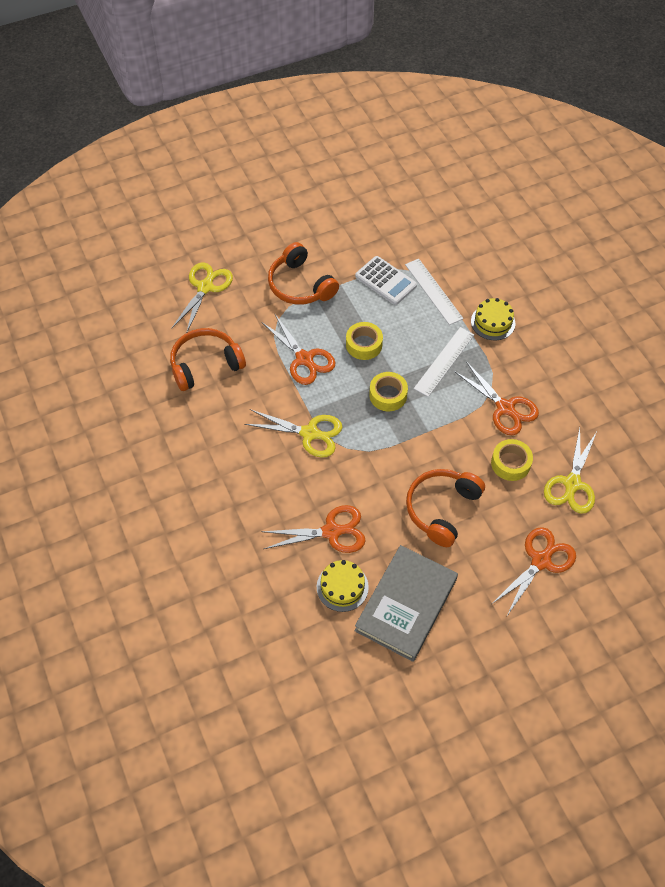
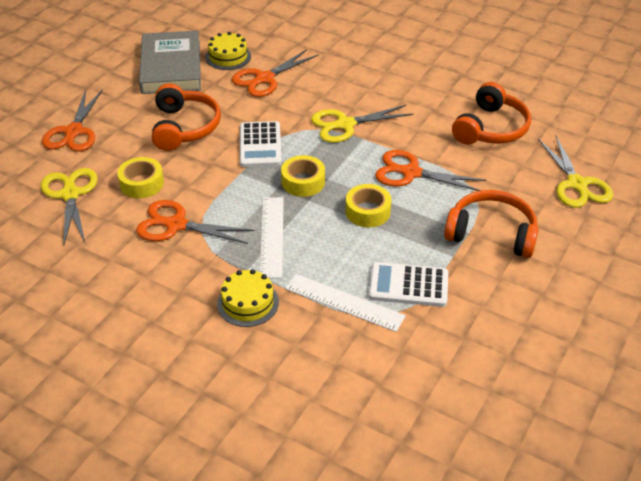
camera: 145 degrees right, 15 degrees down
(393, 451) = (260, 145): none -> white calculator

